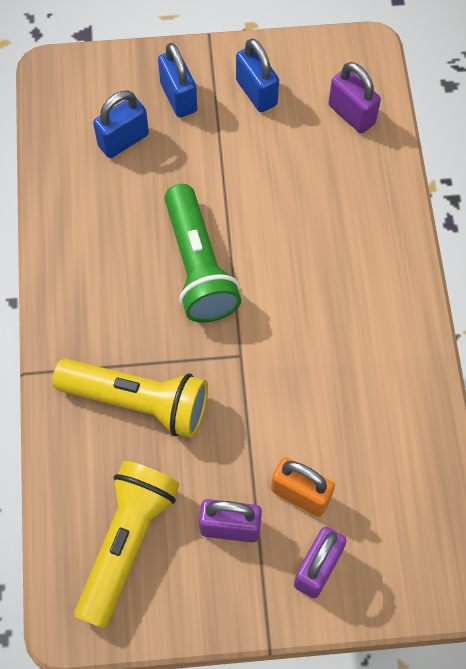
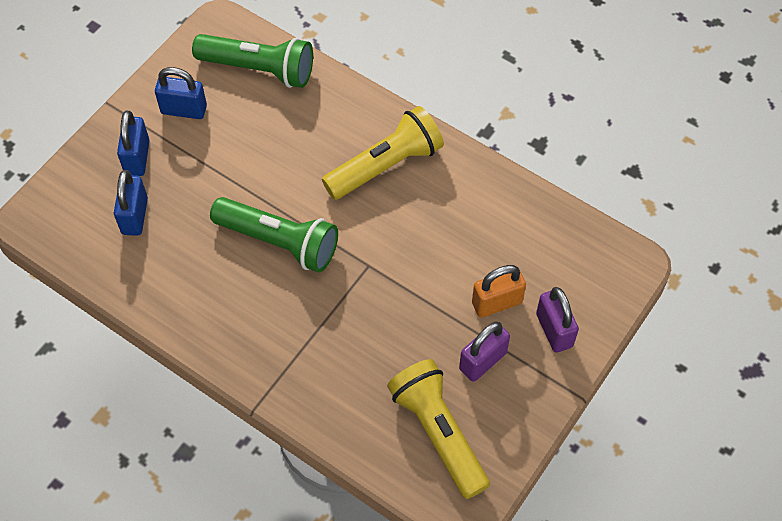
camera: 50 degrees left, 5 degrees down
(138, 402) = (343, 352): yellow flashlight -> yellow flashlight (386, 165)
(178, 97) = (137, 158): blue padlock -> blue padlock turned 75 degrees clockwise
(351, 114) = (259, 69): purple padlock -> green flashlight

